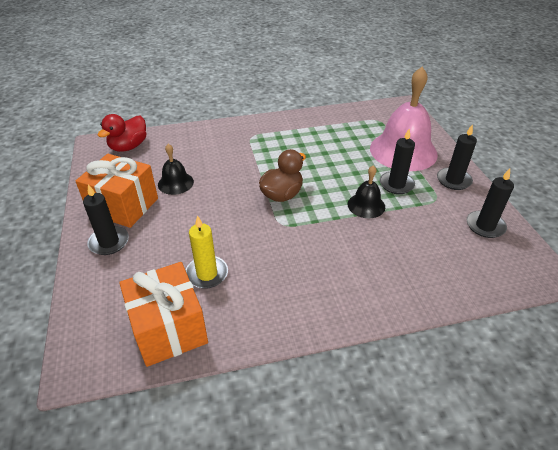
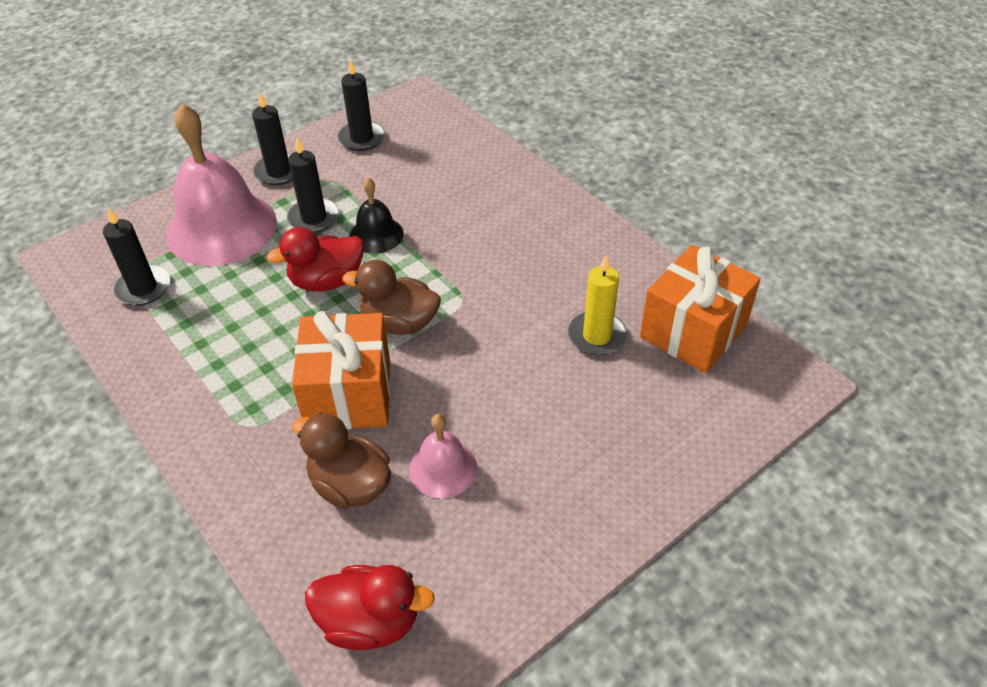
camera: 115 degrees left, 5 degrees up
(109, 242) = (624, 474): black candle -> black candle (143, 288)
(123, 206) = (541, 508): orange gift -> orange gift (348, 394)
(175, 183) = (443, 468): black bell -> pink bell
(194, 155) = (350, 485): none -> brown duck
(334, 177) = (326, 281): none -> red duck

